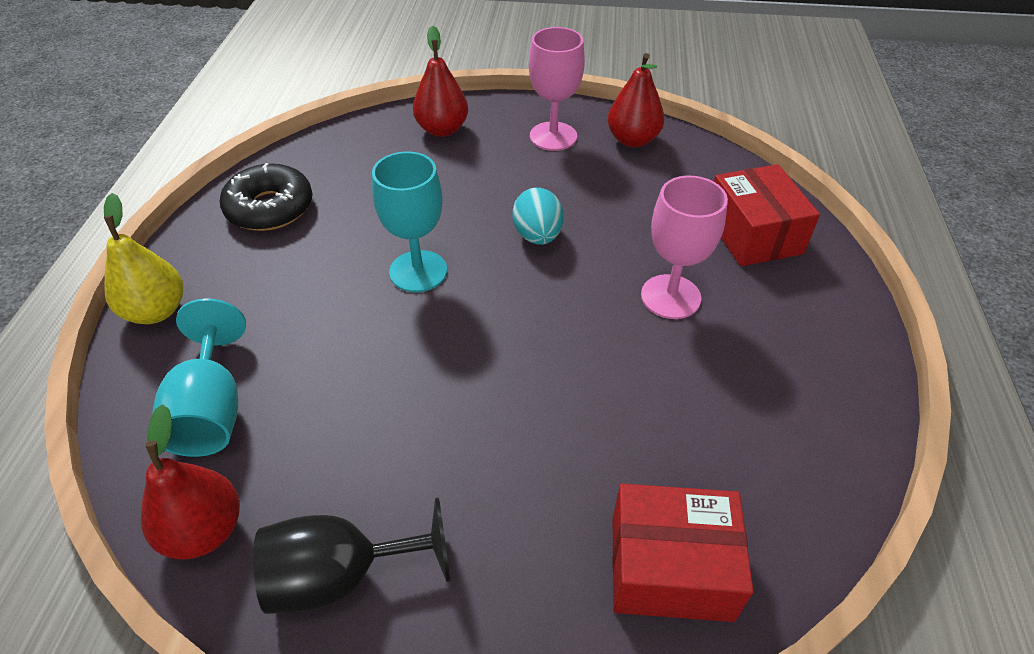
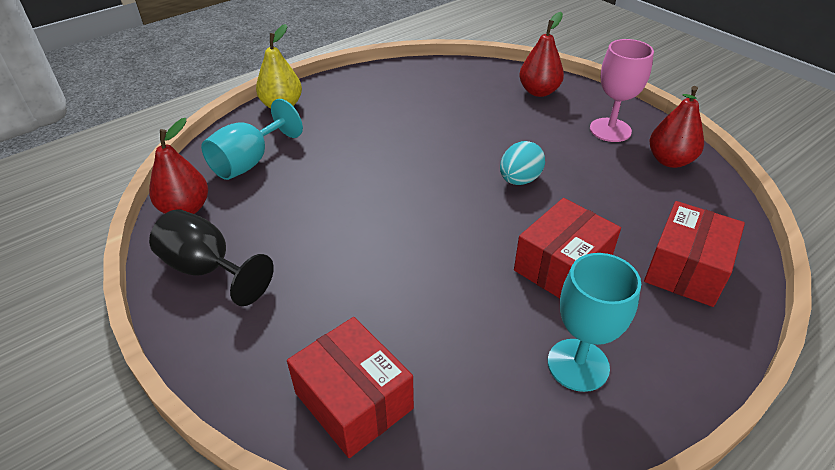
camera: 45 degrees right, 5 degrees down
(270, 208) = (389, 86): black donut -> none
(418, 271) = (423, 158): turquoise goblet -> turquoise goblet (578, 365)
(670, 297) = (562, 266): pink goblet -> red box

